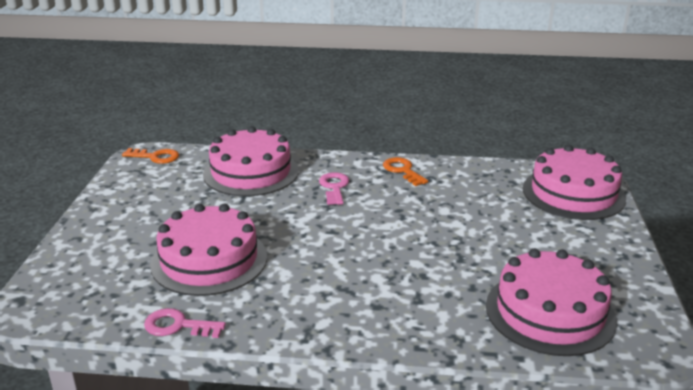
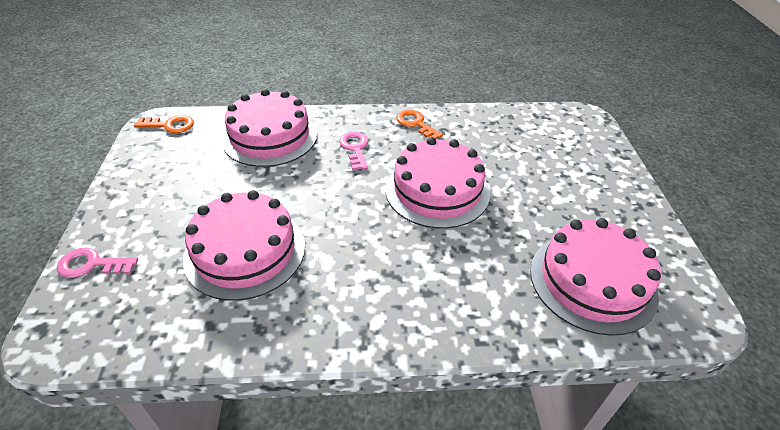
camera: 10 degrees left, 15 degrees up
(178, 326) = (225, 344): pink key -> pink key (91, 265)
(573, 193) = (575, 138): pink cake -> pink cake (437, 190)

